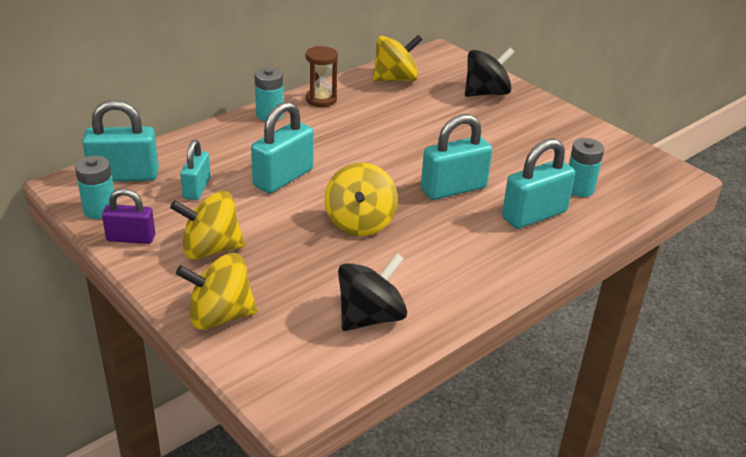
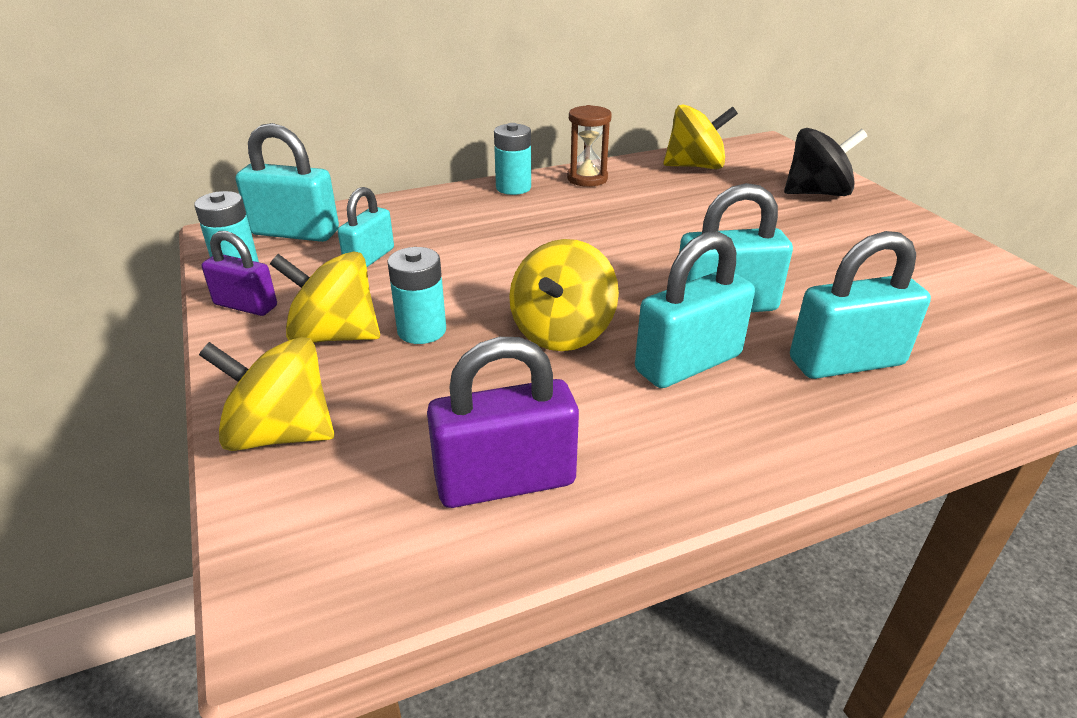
camera: 20 degrees right, 0 degrees up
(283, 178) = (487, 260): turquoise padlock -> turquoise padlock (688, 363)
(370, 317) = (505, 481): black spinning top -> purple padlock
(579, 188) = (935, 333): turquoise battery -> turquoise battery (422, 330)

